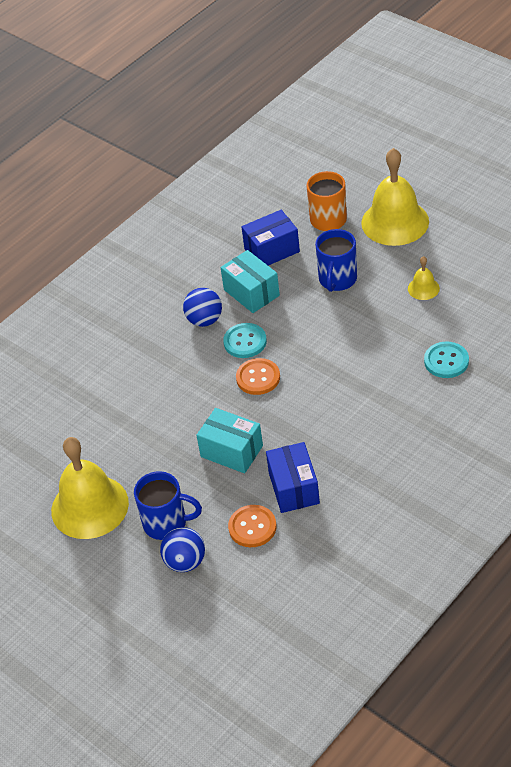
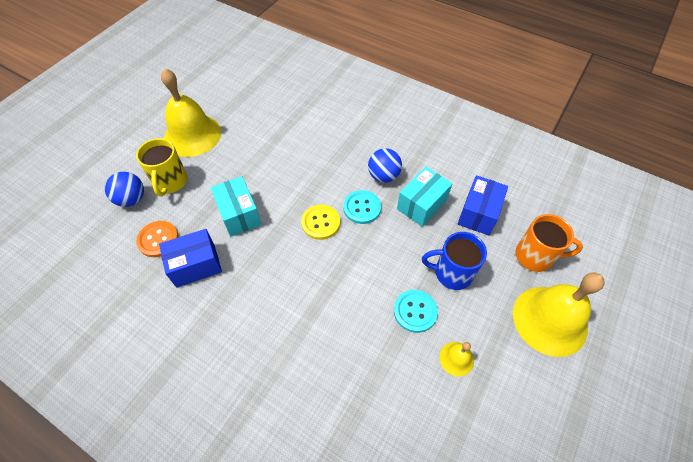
camera: 75 degrees right, 10 degrees up
(166, 523) = (170, 182): blue mug -> yellow mug
(231, 451) = (239, 214): turquoise box -> turquoise box turned 45 degrees counterclockwise
(258, 378) = (320, 223): orange button -> yellow button
(271, 250) = (478, 213): blue box -> blue box turned 60 degrees clockwise
(446, 361) = (353, 391): turquoise button -> turquoise button (415, 311)

